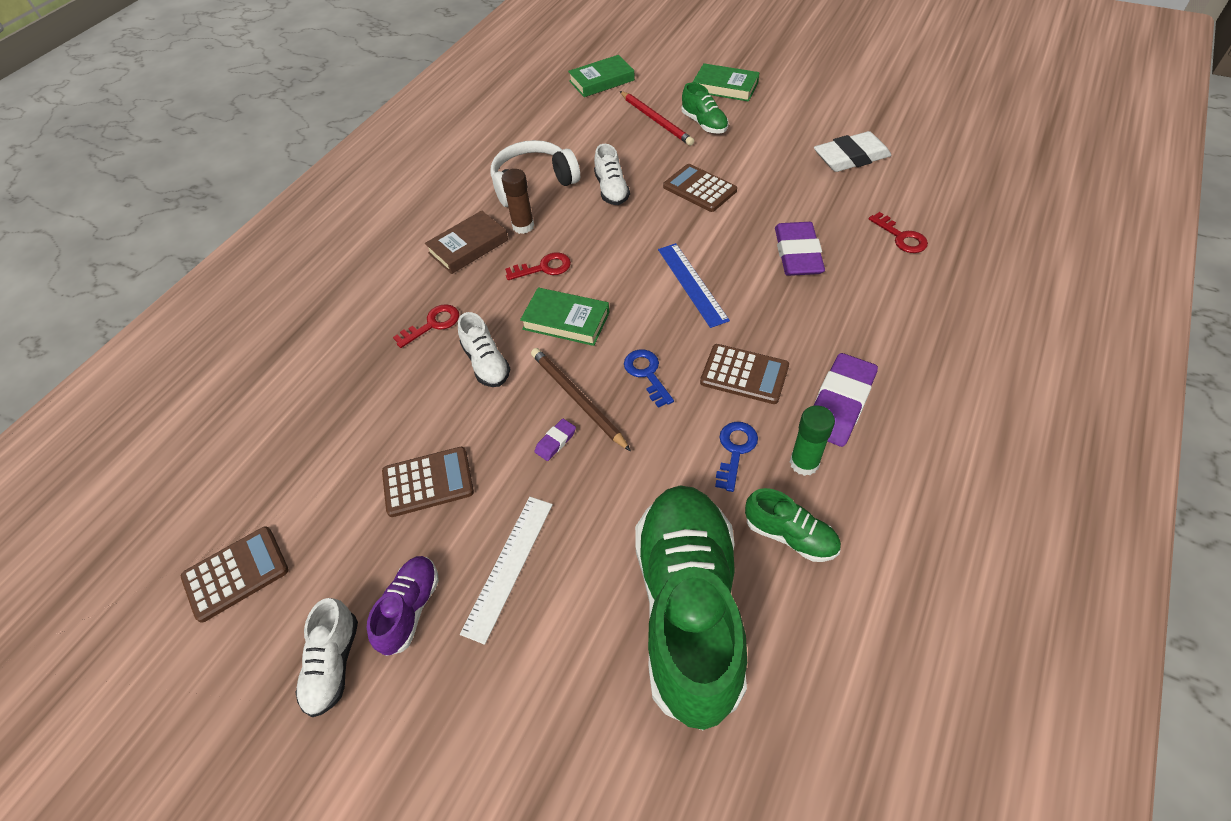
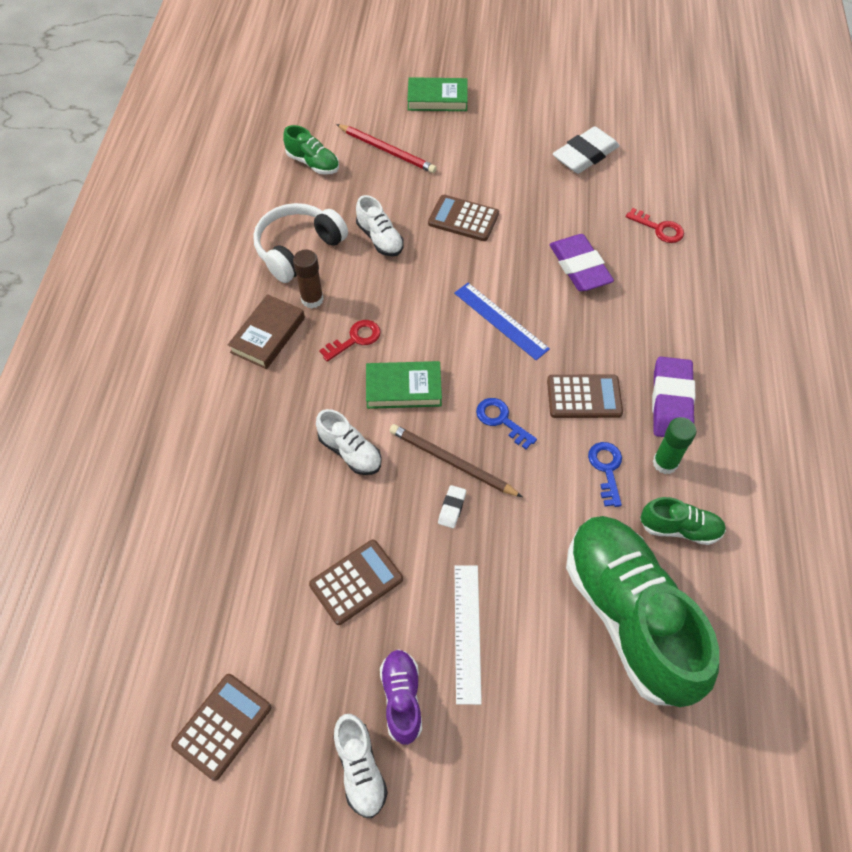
camera: 25 degrees left, 5 degrees up
(433, 324) = (276, 427): red key -> none
(555, 442) = (452, 508): purple eraser -> white eraser
(601, 81) = (310, 114): green book -> none
(704, 124) = (435, 145): green shoe -> green shoe (313, 163)

